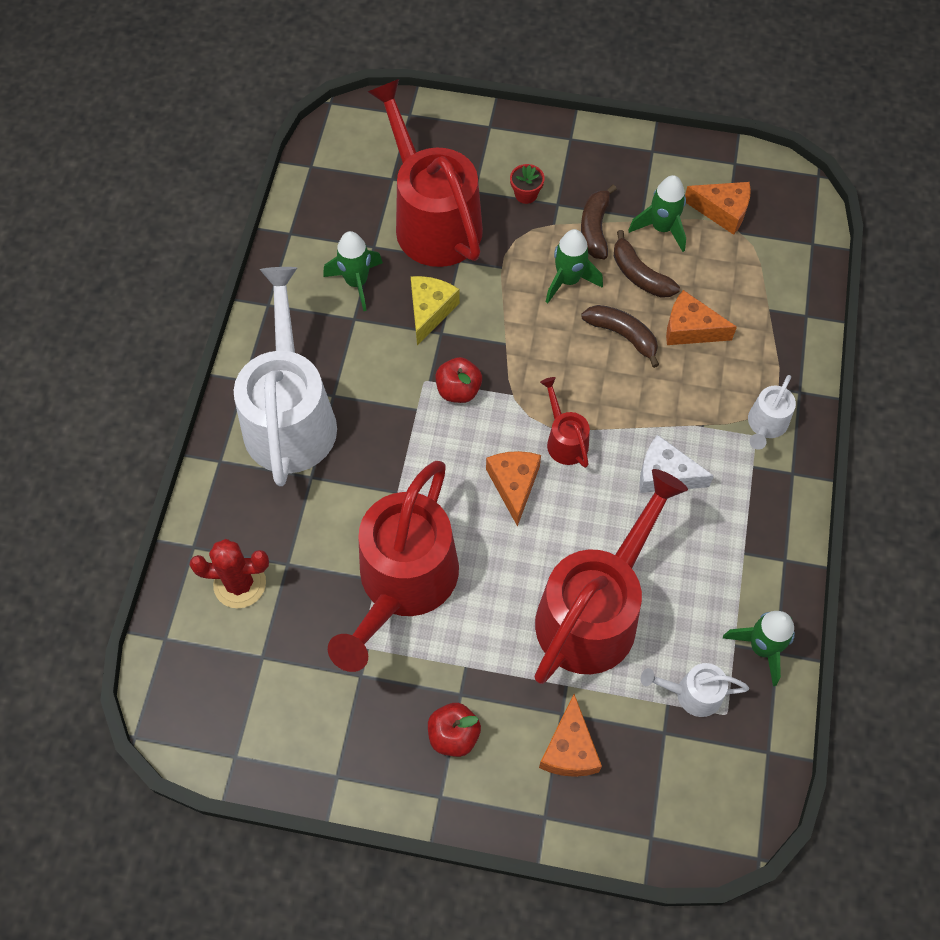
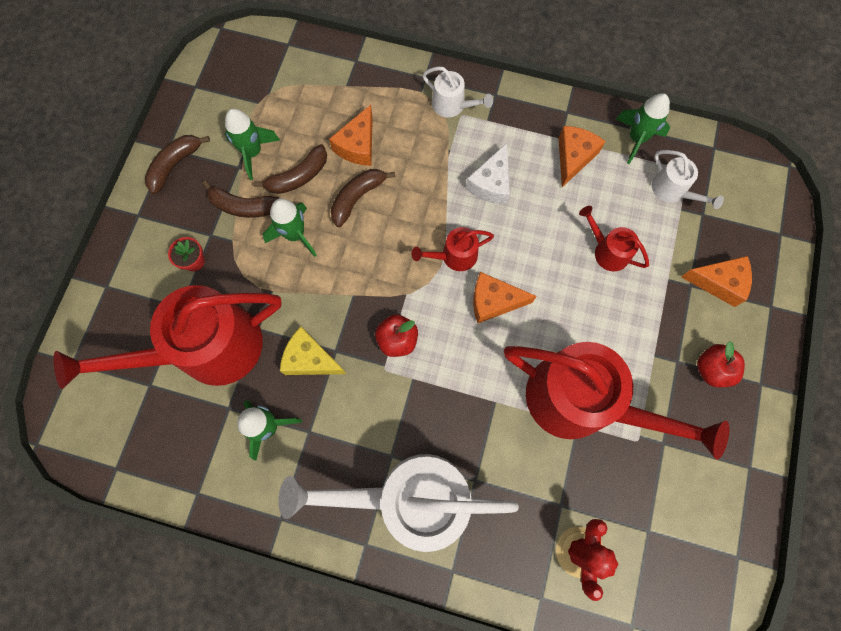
camera: 85 degrees left, 10 degrees up
(595, 611) = (607, 251): red watering can -> red watering can, size x0.44
(634, 161) = (175, 165): none -> brown banana
(691, 694) = (673, 191): white watering can -> white watering can turned 45 degrees counterclockwise
(722, 211) = (243, 103): orange cheese -> orange cheese (573, 157)

